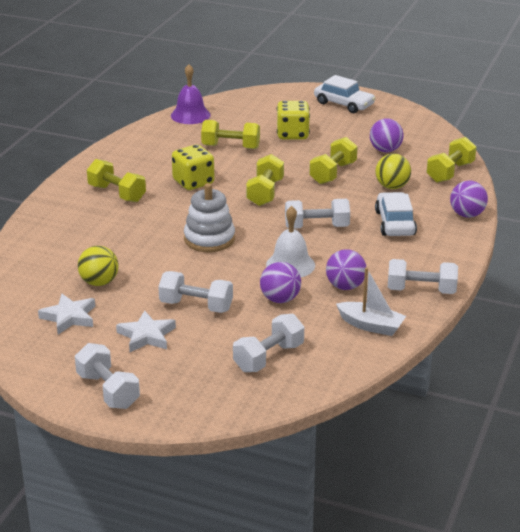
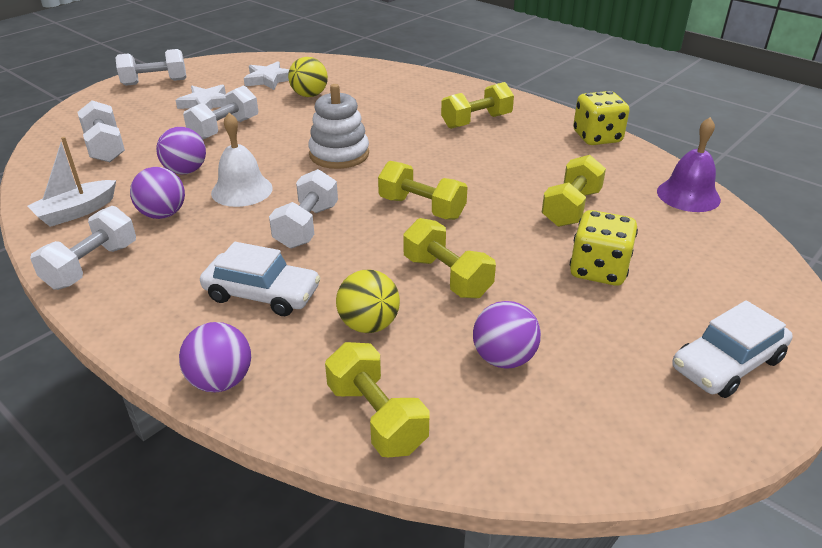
camera: 110 degrees right, 5 degrees up
(193, 182) = (478, 166): yellow dice -> yellow dice (597, 137)

